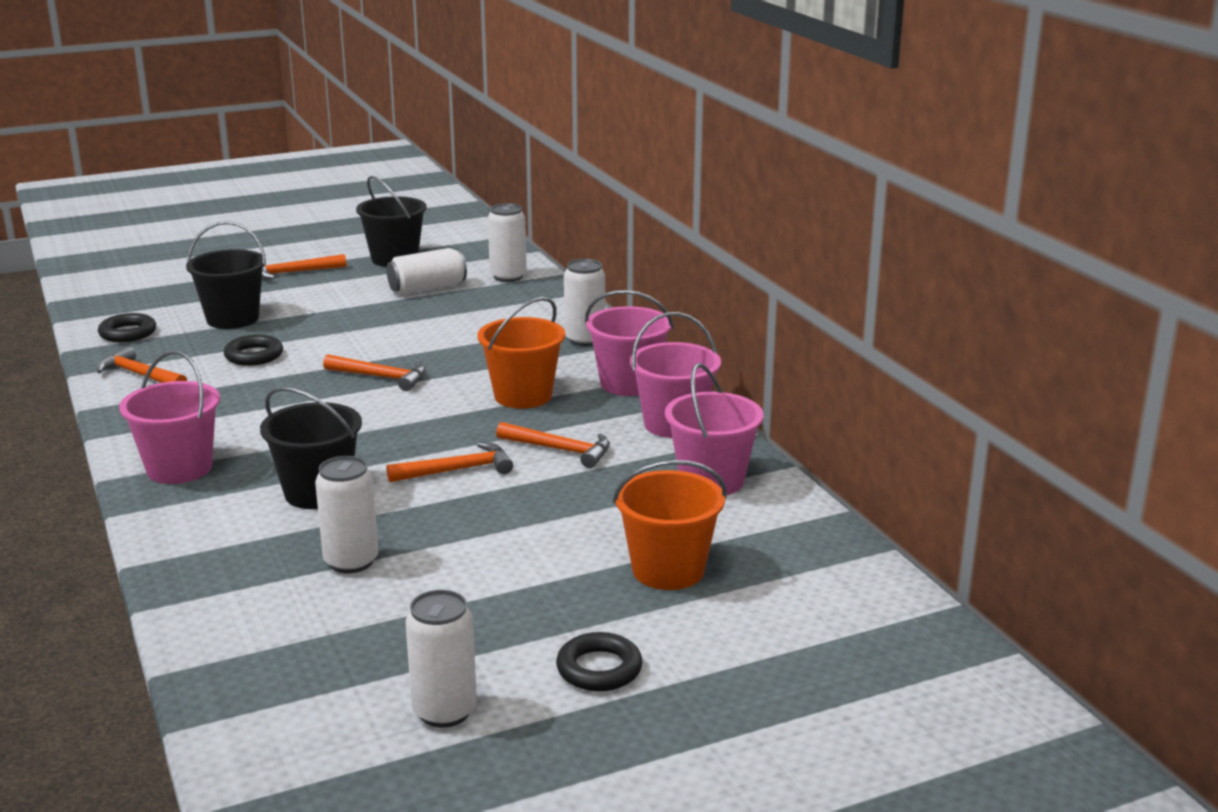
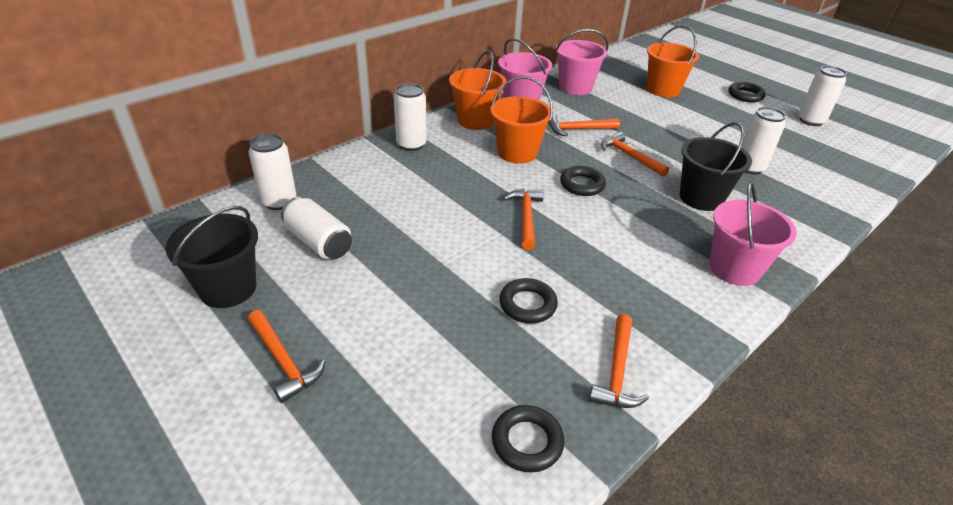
camera: 110 degrees left, 15 degrees up
(232, 319) = (446, 359): black bucket -> none
(416, 421) = (582, 184): none -> black ring
(560, 450) = (578, 129): orange hammer -> orange hammer turned 105 degrees counterclockwise
(628, 384) = (476, 120): pink bucket -> orange bucket

